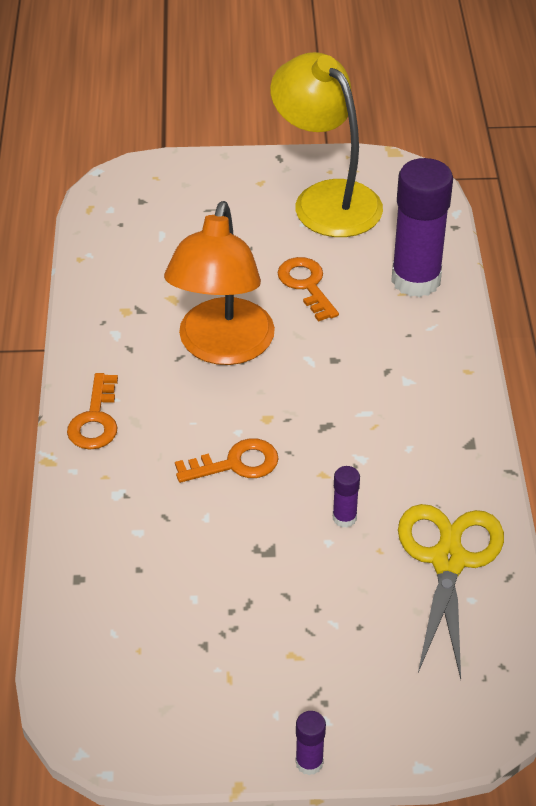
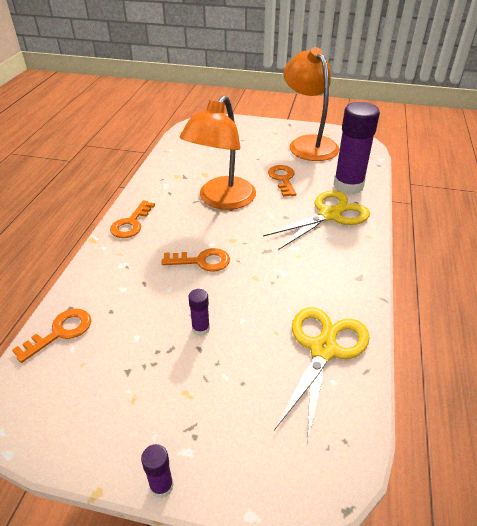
camera: 15 degrees right, 5 degrees down
(84, 614) = (60, 332): none -> orange key
(326, 199) = (308, 143): yellow lamp -> orange lamp
(344, 518) = (259, 306): purple glue stick -> purple glue stick (200, 329)
(401, 344) = (329, 215): none -> yellow scissors

